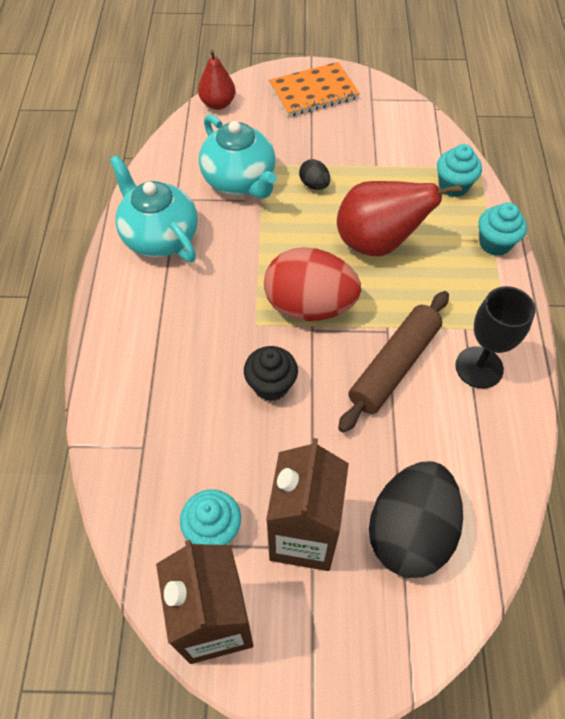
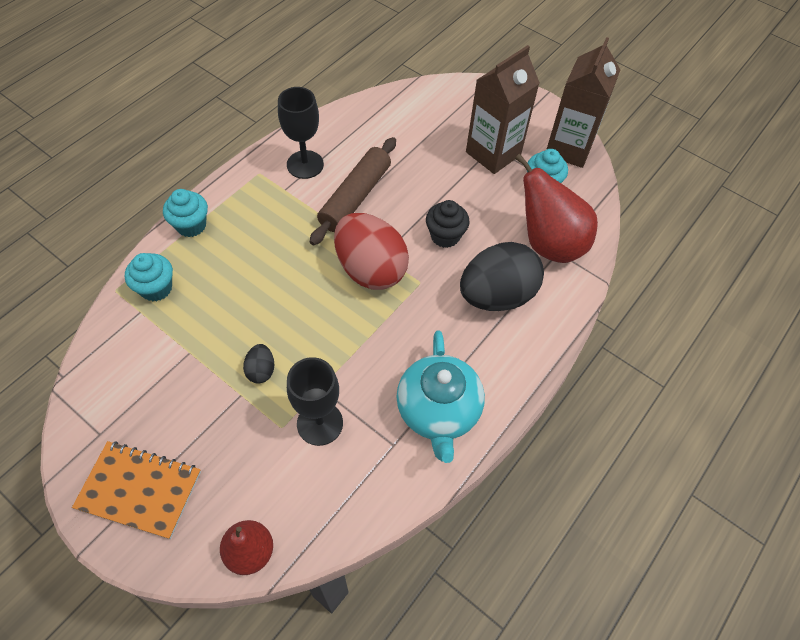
camera: 145 degrees left, 0 degrees up
(239, 180) = (320, 423): turquoise teapot -> black goblet
(377, 243) = (271, 282): red pear -> red pear (549, 243)
(394, 366) = (355, 197): brown rolling pin -> brown rolling pin turned 45 degrees counterclockwise
(409, 531) = (434, 123): black egg -> black egg (496, 295)

